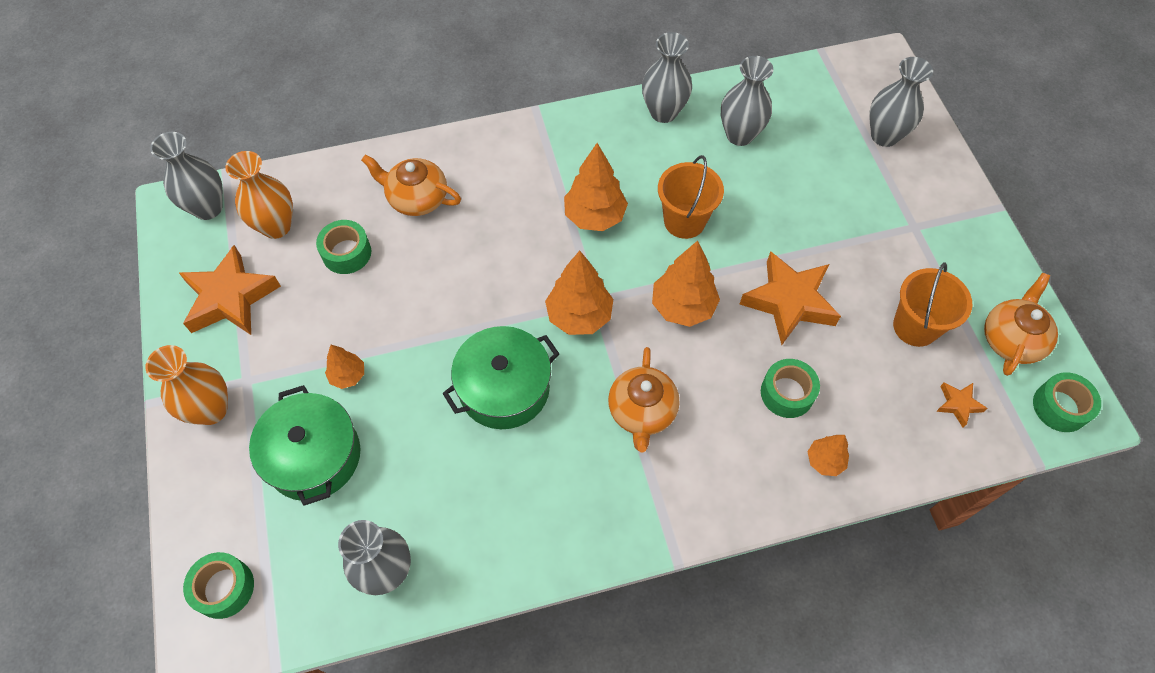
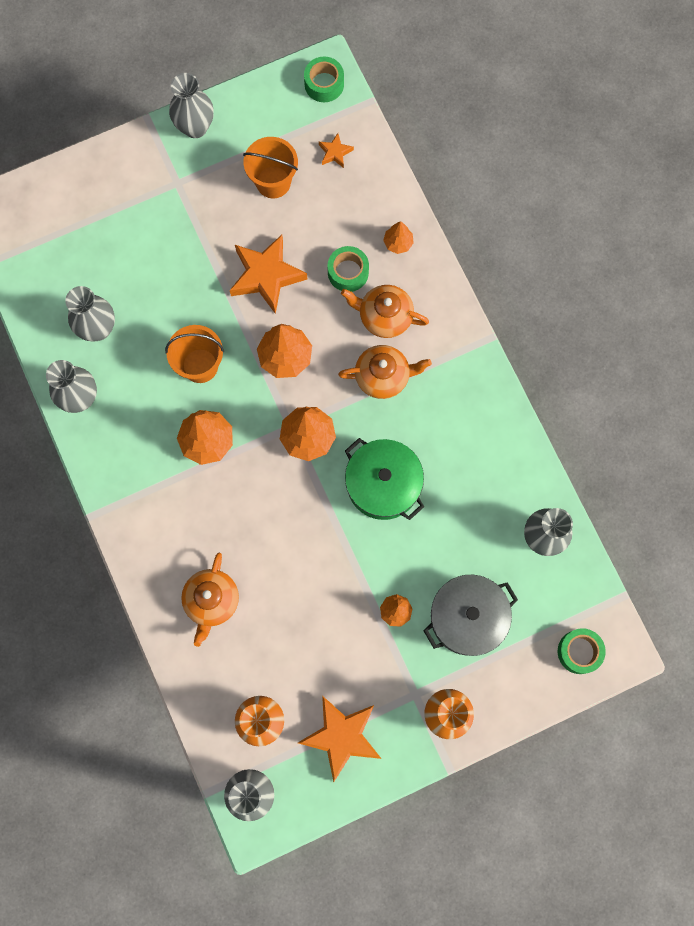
camera: 100 degrees left, 15 degrees up
(313, 456) = (467, 618): green pot -> grey pot
(346, 253) = (279, 648): green tape -> none
(884, 136) = (82, 207): grey vase -> grey vase (195, 127)
(1011, 339) = (272, 114): orange teapot -> orange teapot (384, 316)

